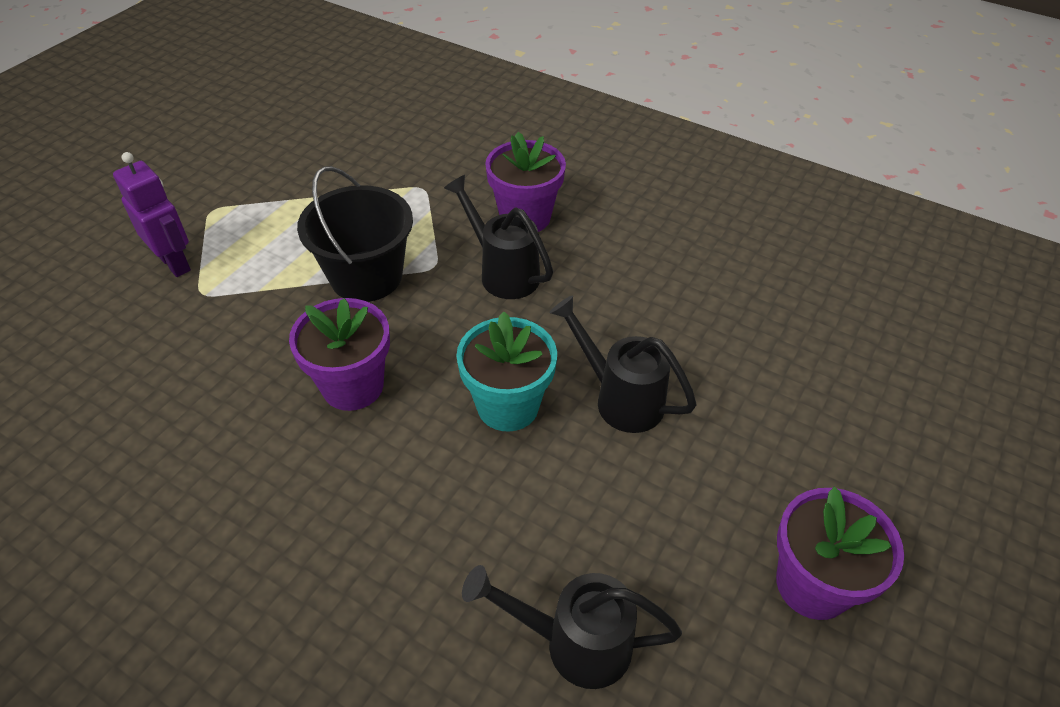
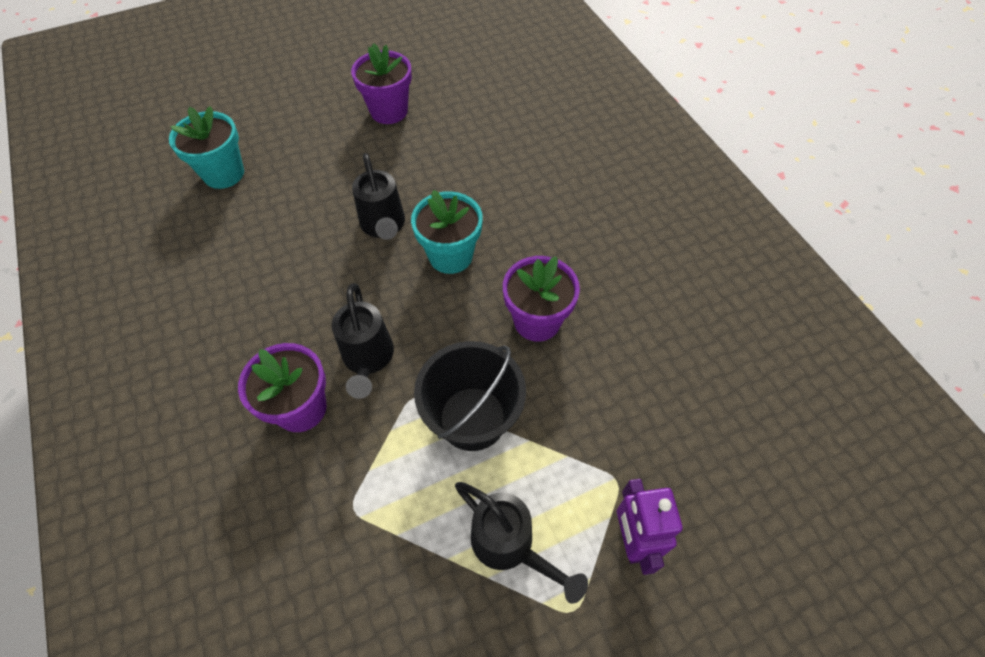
camera: 145 degrees left, 10 degrees up
(574, 643) = (508, 141): black watering can -> black watering can (510, 546)
(875, 358) = (224, 174): none -> turquoise flower pot

